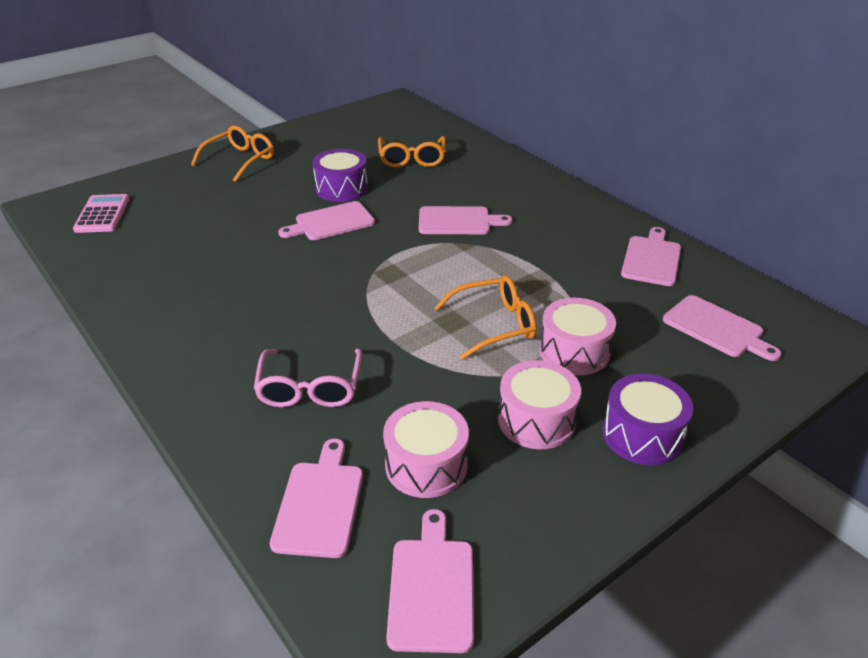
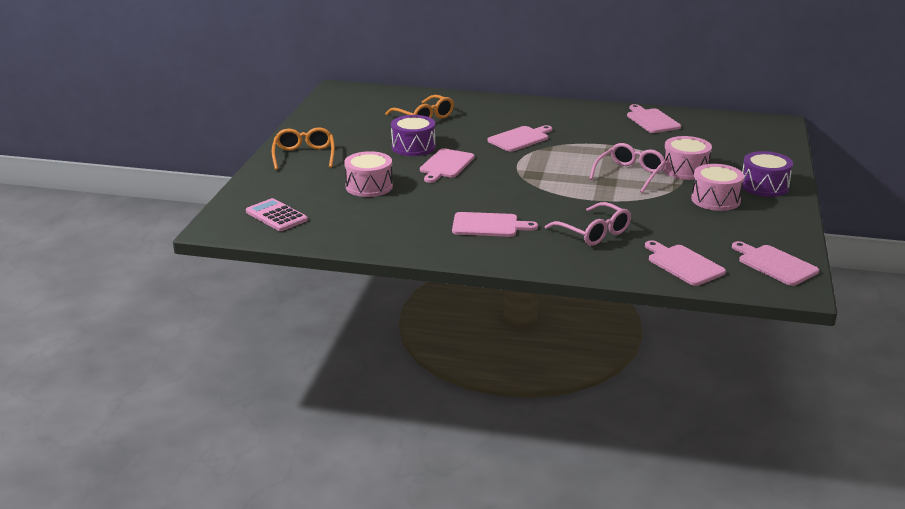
camera: 40 degrees left, 10 degrees down
(426, 465) = (700, 233): pink drum -> pink drum (369, 186)
(494, 324) = (630, 174): orange glasses -> pink glasses
(716, 328) = (728, 137): pink cutting board -> pink cutting board (488, 225)

